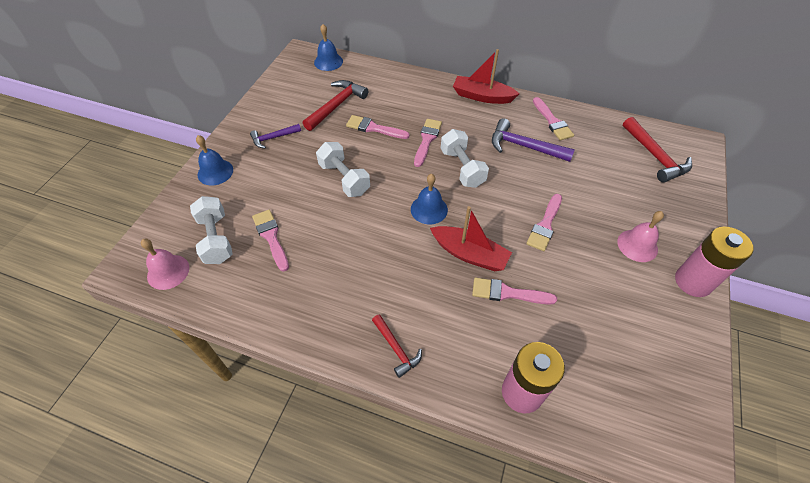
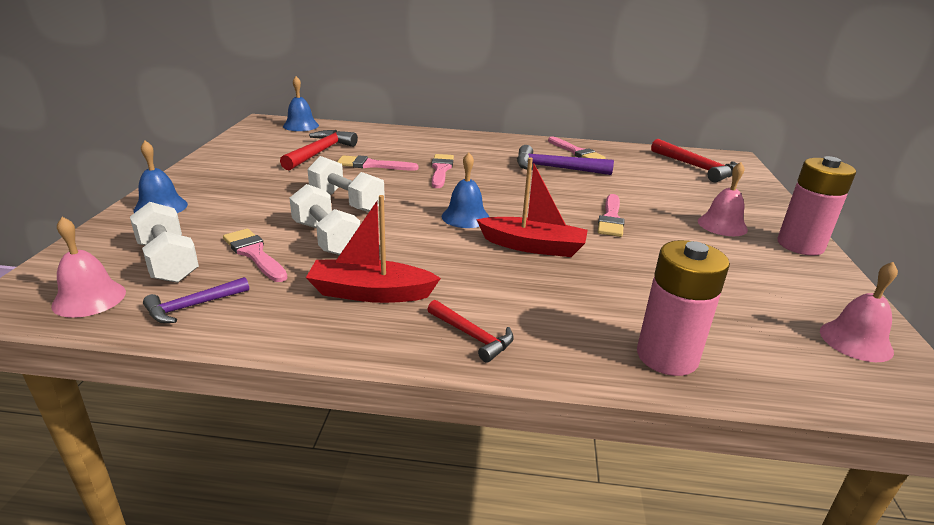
camera: 15 degrees left, 25 degrees down
(273, 138) = (241, 178): purple hammer -> purple hammer (192, 306)
(462, 168) = (492, 186): white dumbbell -> white dumbbell (326, 238)
(482, 96) = (491, 140): red boat -> red boat (370, 293)
(508, 293) = (598, 272): pink brush -> none
(673, 402) = (855, 341): none -> pink bell

